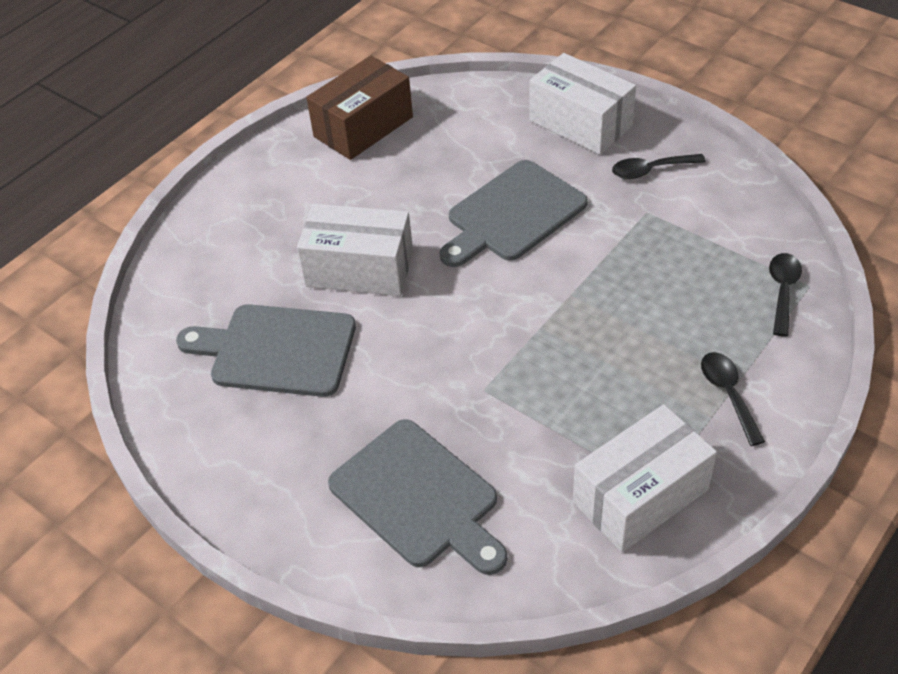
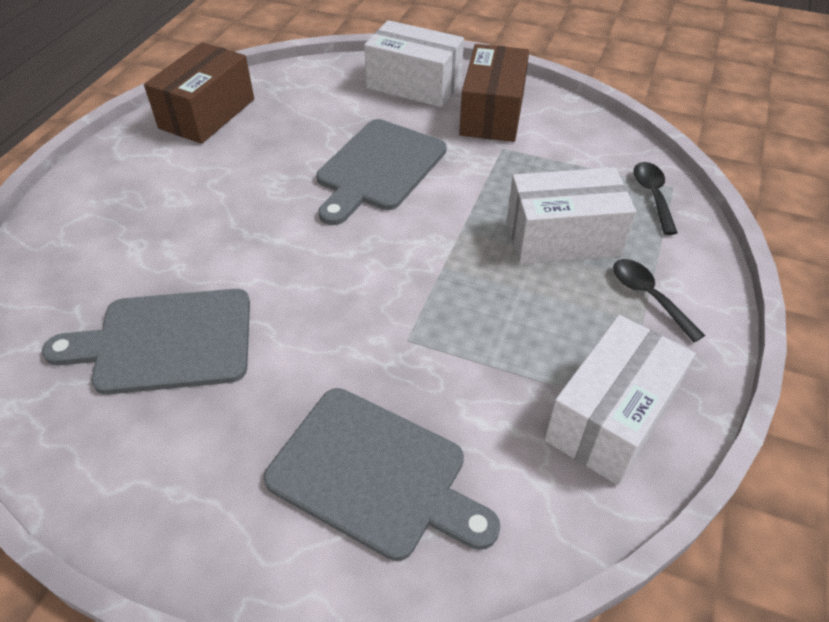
camera: 20 degrees left, 0 degrees up
(359, 269) = (238, 243): white box -> white box (563, 238)
(651, 170) = (492, 114): black spoon -> brown box

